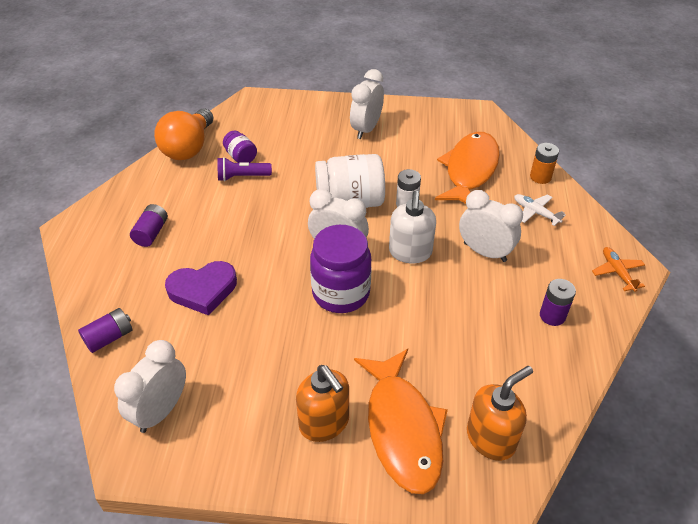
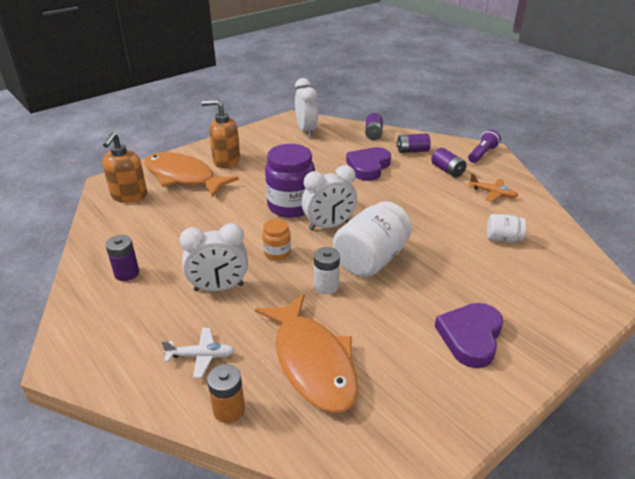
camera: 135 degrees right, 10 degrees down
(128, 279) = (412, 151): none -> purple battery
(188, 148) = (545, 221): orange light bulb -> none
(241, 157) = (502, 238): purple jar -> white jar
(242, 177) = (471, 227): purple flashlight -> purple flashlight (482, 154)
(366, 129) = (470, 337): white clock -> purple heart
(410, 252) = (277, 253): white soap dispenser -> orange jar
(617, 272) = (81, 342): orange plane -> orange plane (492, 193)

